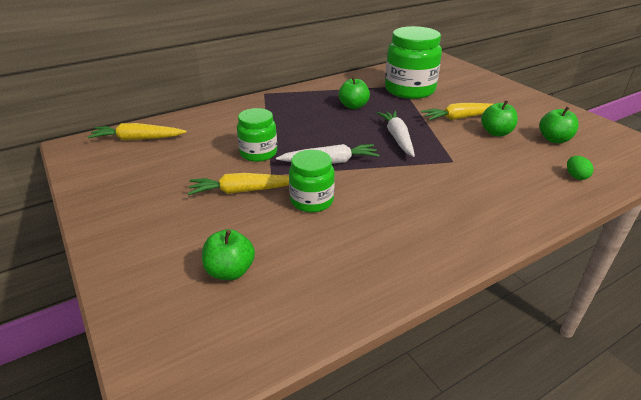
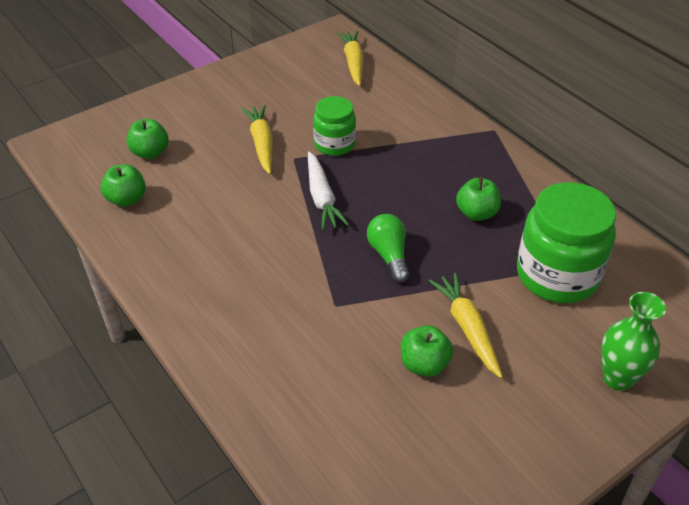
camera: 85 degrees right, 10 degrees up
(312, 201) = (245, 189): green jar -> none
(397, 138) = (389, 255): white carrot -> green light bulb
(483, 85) = (617, 378): none -> green vase
(554, 139) = (415, 436): green apple -> green apple (126, 199)
(576, 176) = (306, 433): green egg -> none

